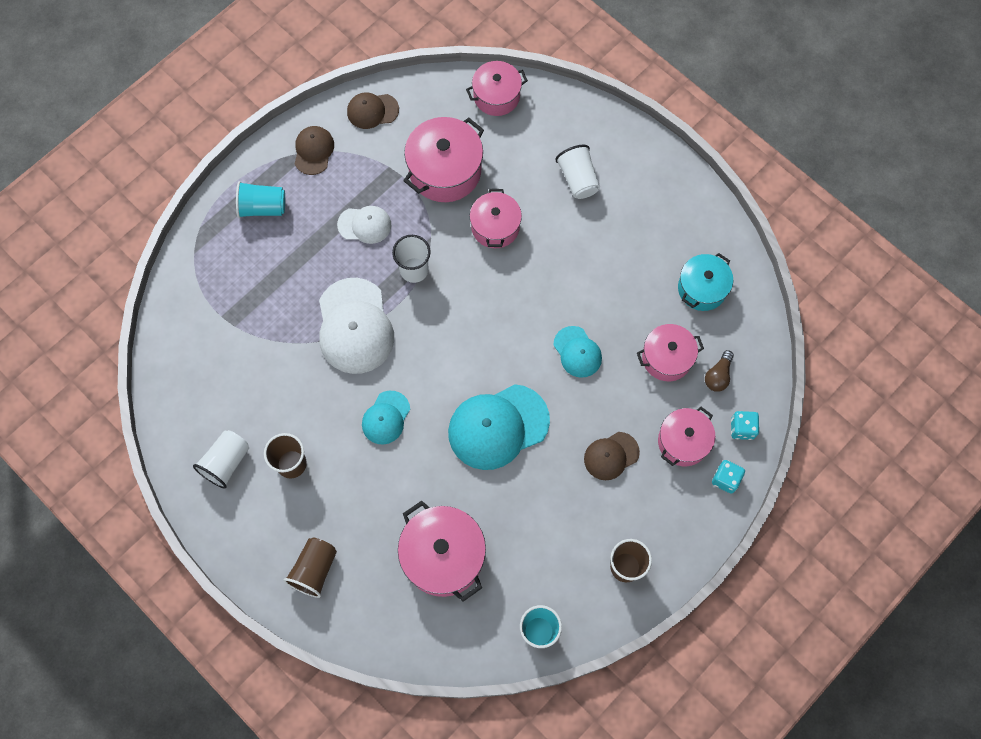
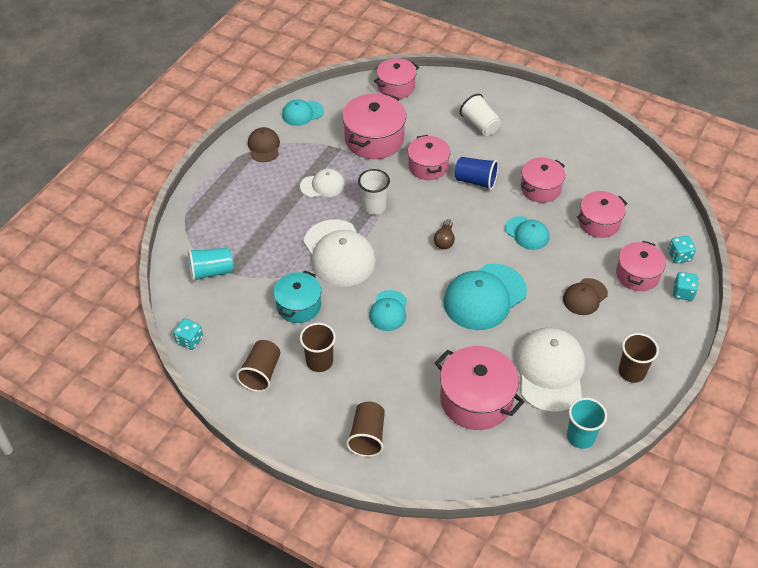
camera: 15 degrees left, 20 degrees down
(162, 400) = (190, 340): none -> turquoise dice
(226, 462) = (261, 373): white cup -> brown cup
(262, 207) = (234, 190): turquoise cup -> turquoise cup (211, 272)
(372, 111) = (302, 113): brown cap -> turquoise cap
(536, 542) = (550, 371): none -> white cap
(544, 262) = (475, 181): none -> blue cup
(616, 292) = (540, 188): none -> pink pot
(702, 288) = (605, 173): turquoise pot -> turquoise pot (298, 306)
(718, 376) = (644, 226): brown light bulb -> brown light bulb (444, 240)

